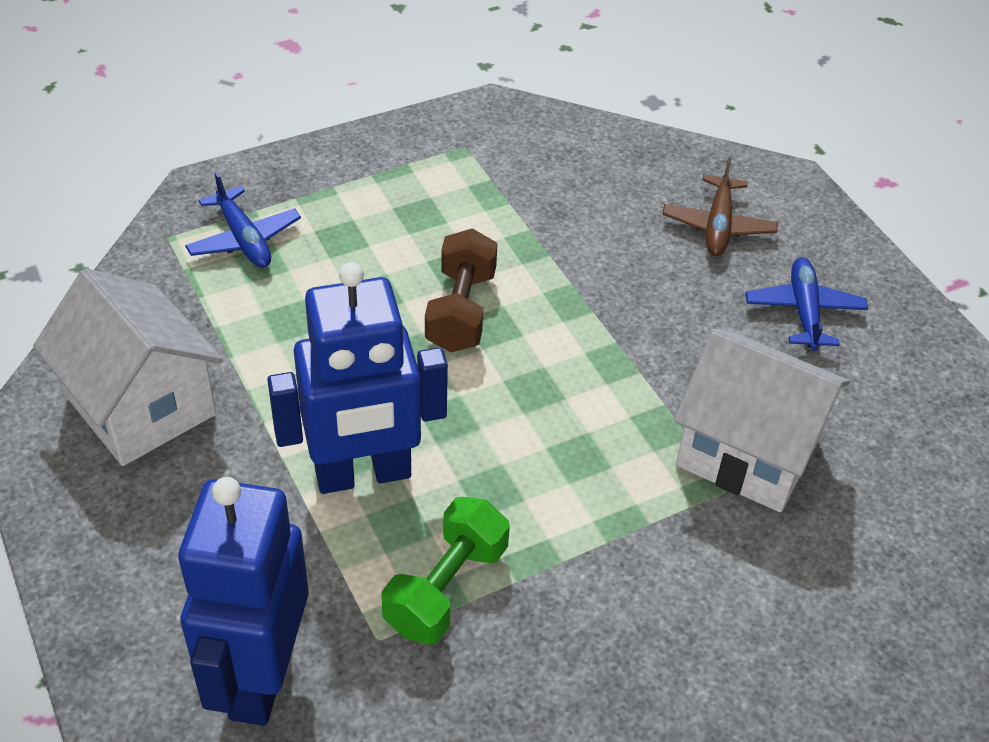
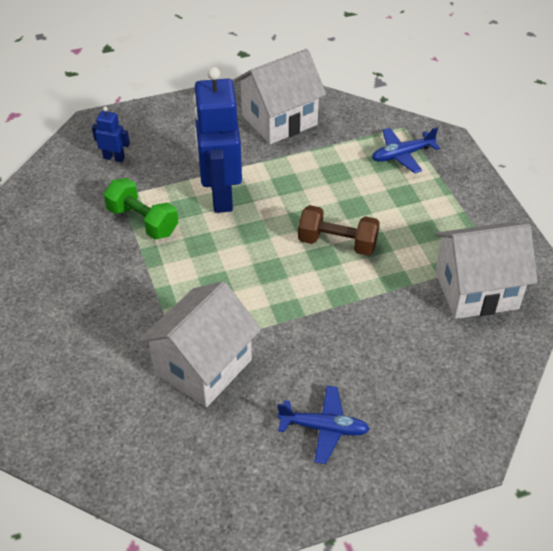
camera: 100 degrees right, 0 degrees up
(260, 676) = (114, 158): blue robot -> blue robot, size x0.44
(527, 168) = (476, 290): none -> white house
(718, 226) = (416, 393): brown plane -> none

